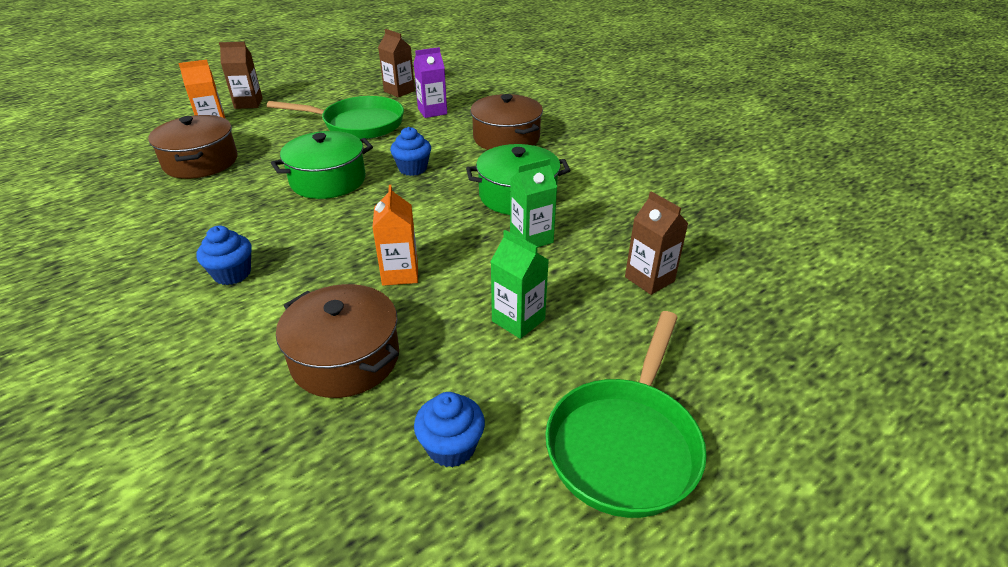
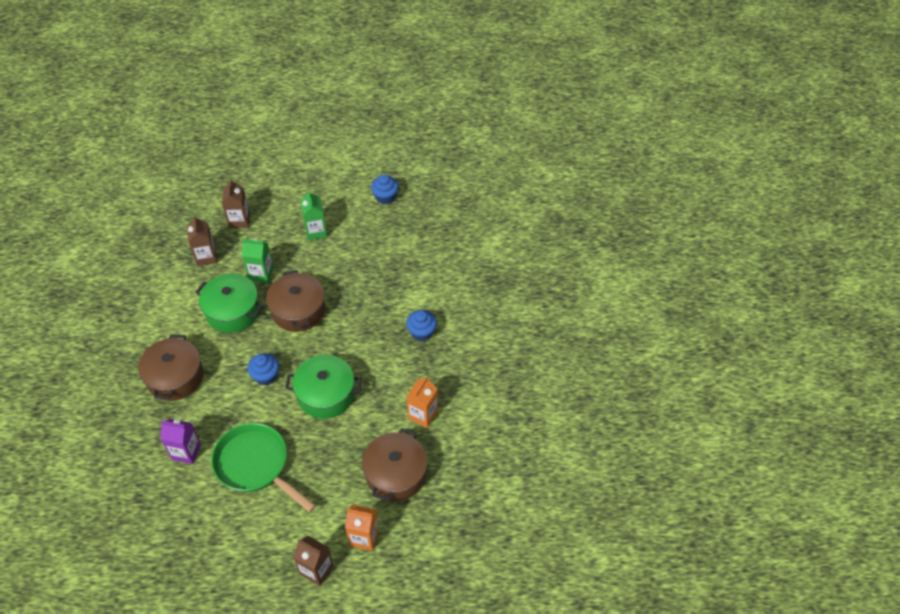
camera: 145 degrees left, 15 degrees up
(345, 358) = (398, 251): brown pot -> brown pot (298, 310)
(399, 91) = (179, 511): brown carton -> brown carton (206, 257)
(400, 273) = (343, 286): orange carton -> orange carton (423, 415)
(625, 444) = (330, 168): green pan -> none

